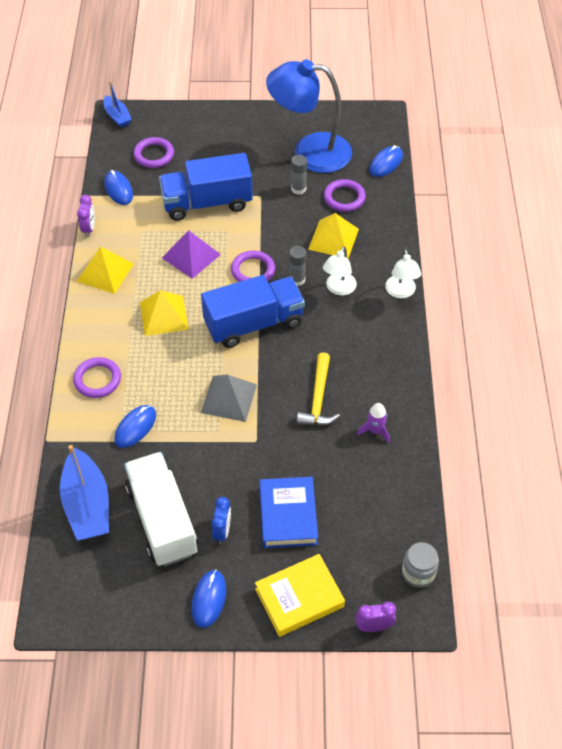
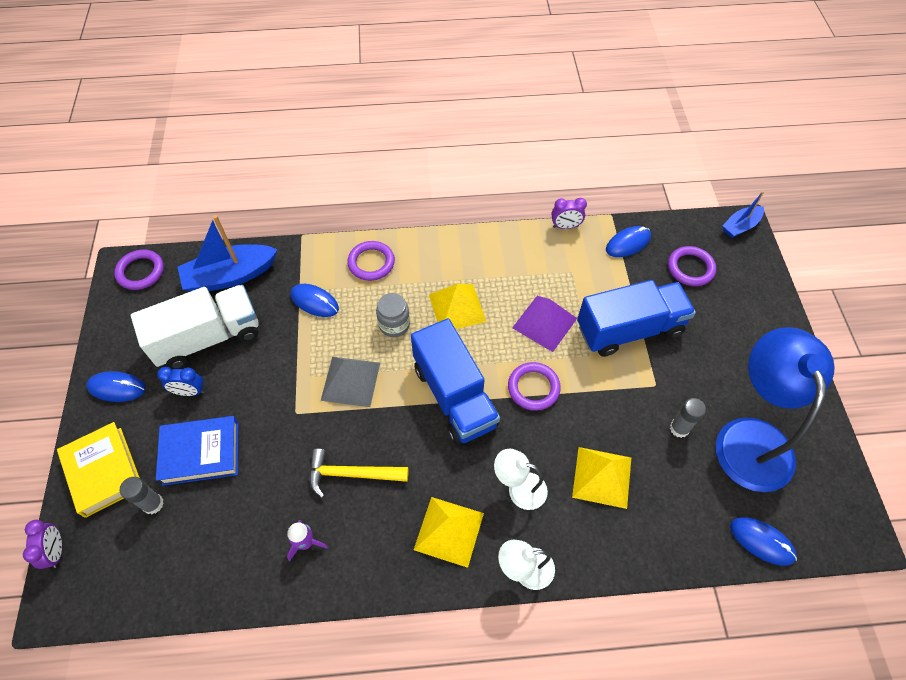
camera: 85 degrees right, 5 degrees up
(105, 272) = (508, 249): yellow pyramid -> yellow pyramid (449, 531)
(207, 203) = (629, 329): blue truck -> blue truck turned 90 degrees clockwise
(297, 280) = (527, 438): grey glue stick -> grey glue stick (153, 504)
(344, 198) = (678, 487): purple ring -> purple ring (140, 272)
(418, 573) = (111, 600): grey jar -> grey jar (394, 324)

